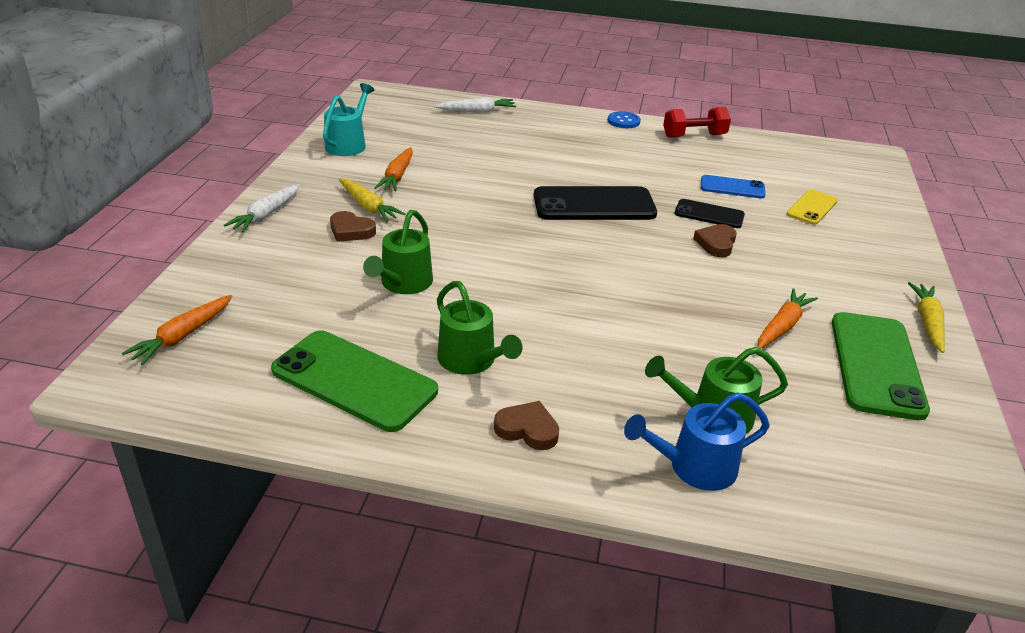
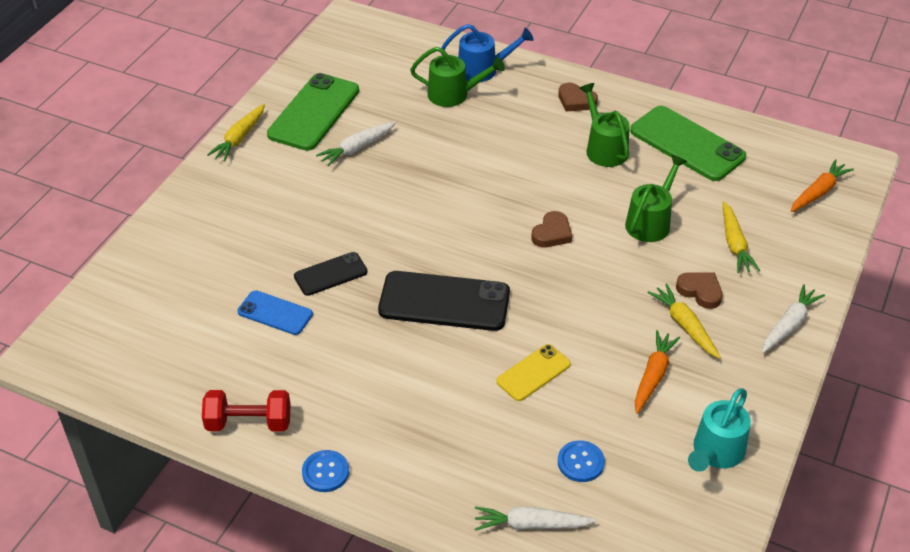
camera: 165 degrees left, 10 degrees up
(307, 272) = (734, 244): none -> yellow carrot
(449, 134) = (580, 462): none -> blue button
(709, 214) = (330, 274): black phone -> black phone turned 60 degrees counterclockwise
(716, 243) = (350, 235): brown heart -> brown heart (552, 233)
(782, 326) = (357, 148): orange carrot -> white carrot
(812, 208) = (214, 272): yellow phone -> yellow phone (533, 373)

